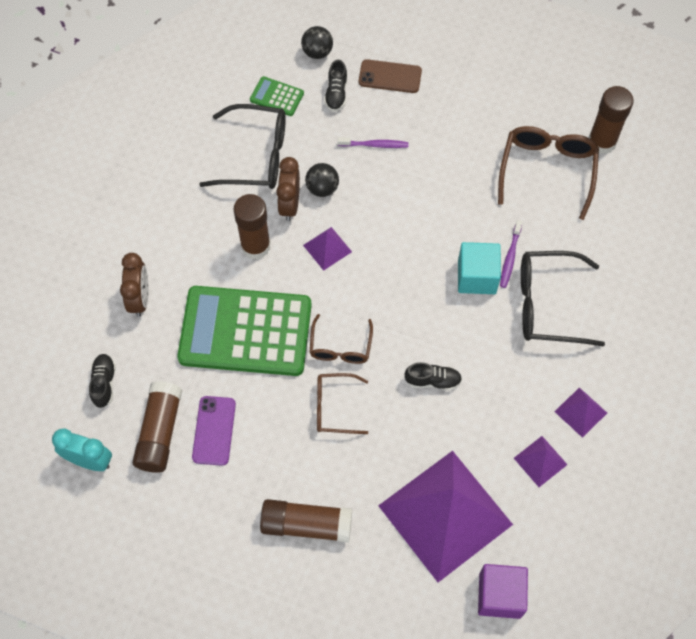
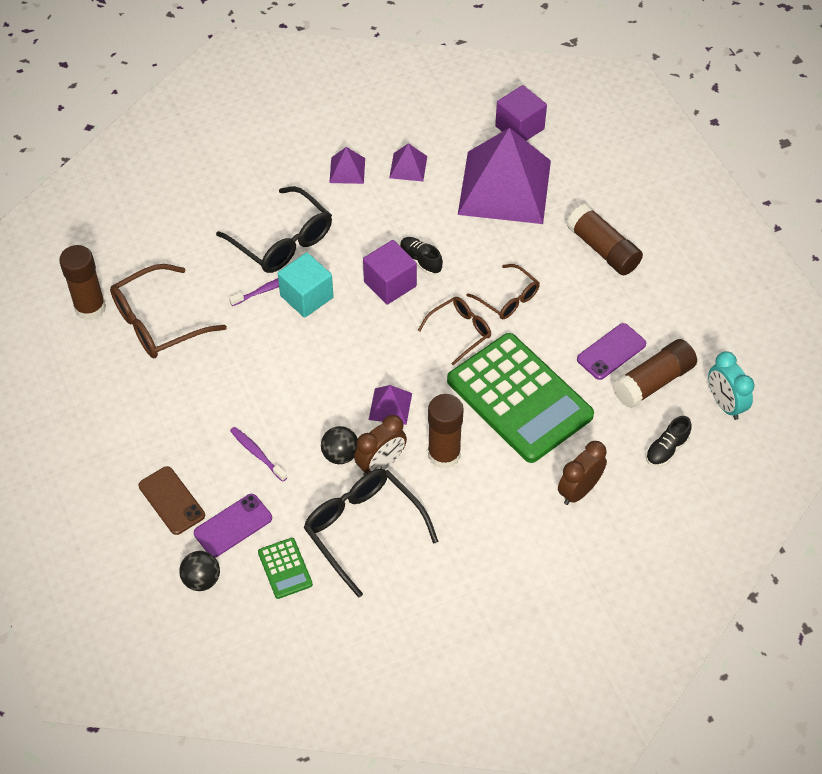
camera: 135 degrees left, 10 degrees down
(336, 93) = (233, 526): black shoe -> purple phone
(432, 340) = (390, 284): none -> purple cube

